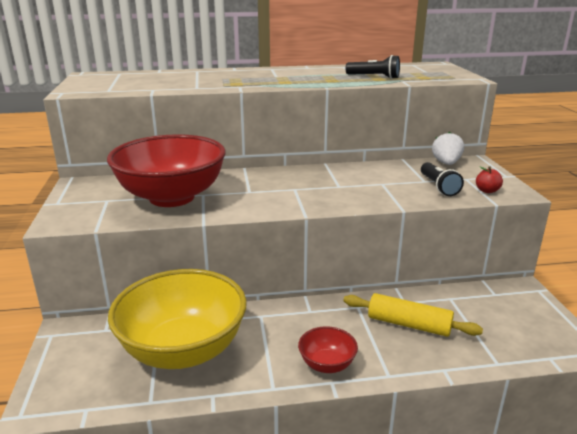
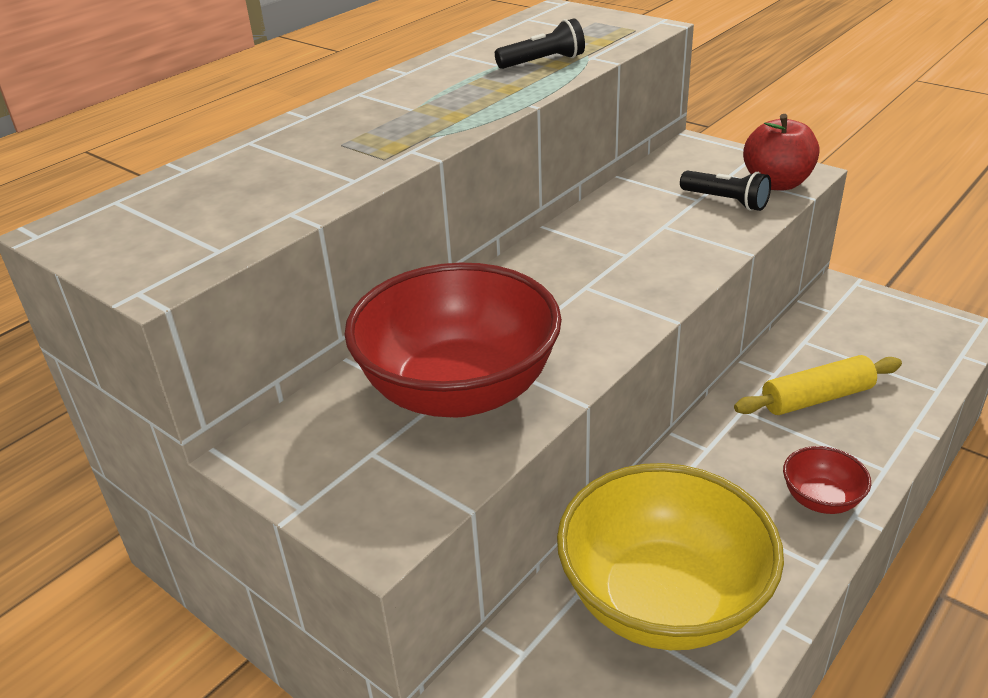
camera: 40 degrees left, 10 degrees up
(446, 163) = (673, 161): white strawberry -> none
(487, 191) = (776, 183): red apple -> red apple, size x2.03

